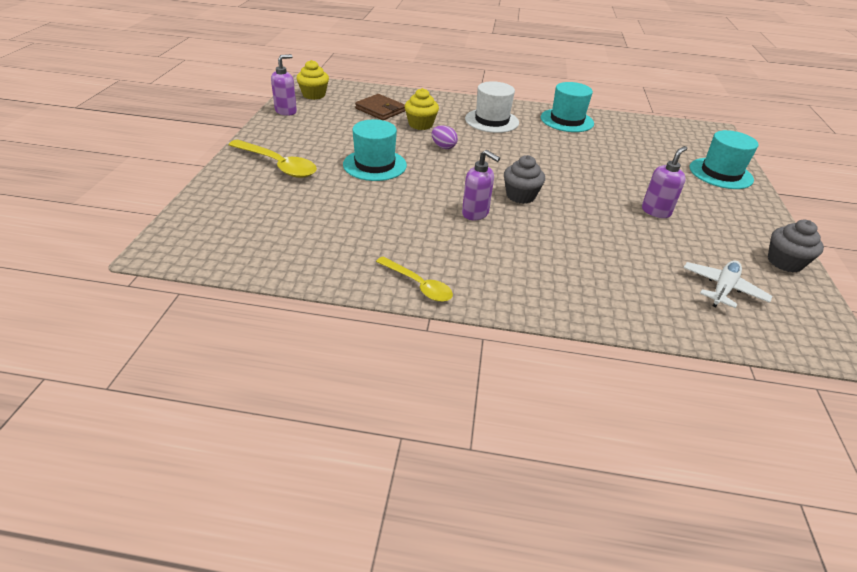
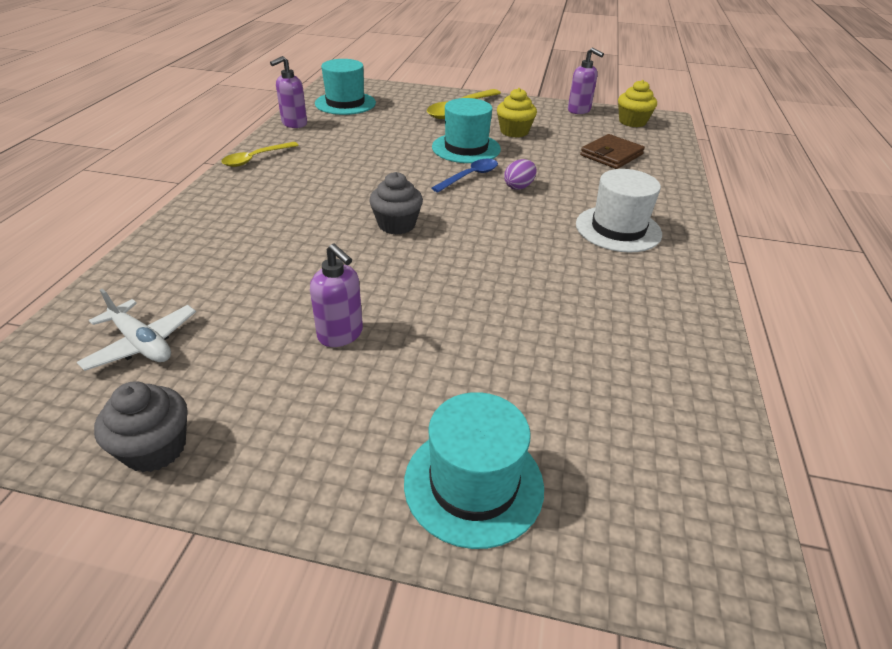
camera: 95 degrees right, 0 degrees up
(420, 124) = (579, 176): yellow cupcake -> yellow cupcake (514, 132)
(431, 165) = (470, 176): none -> blue spoon
(475, 213) = (361, 193): purple soap dispenser -> purple soap dispenser (294, 124)
(567, 120) = (659, 306): turquoise hat -> turquoise hat (345, 103)

